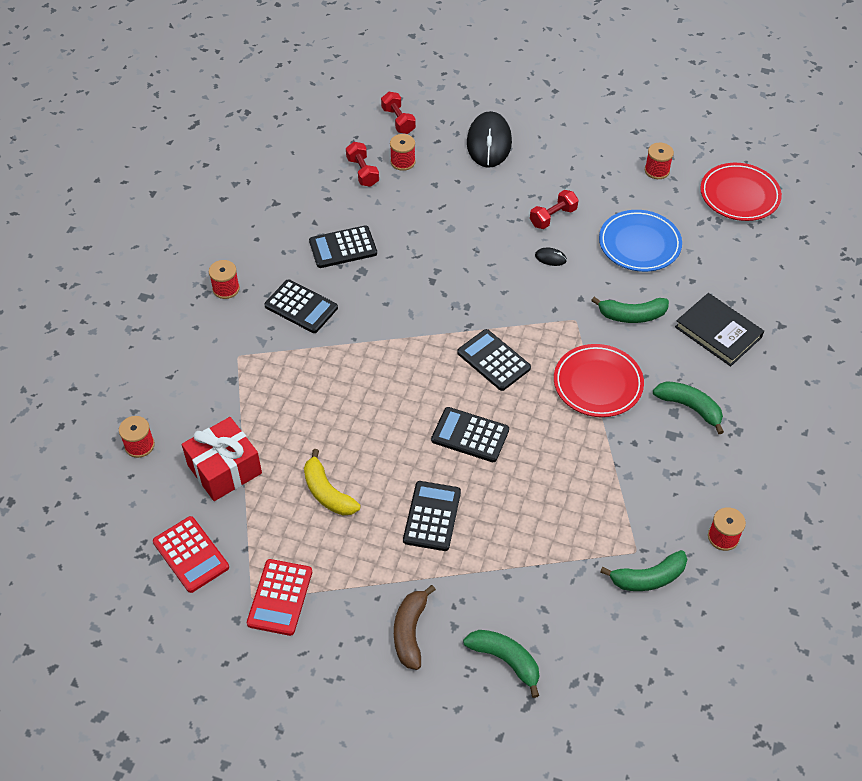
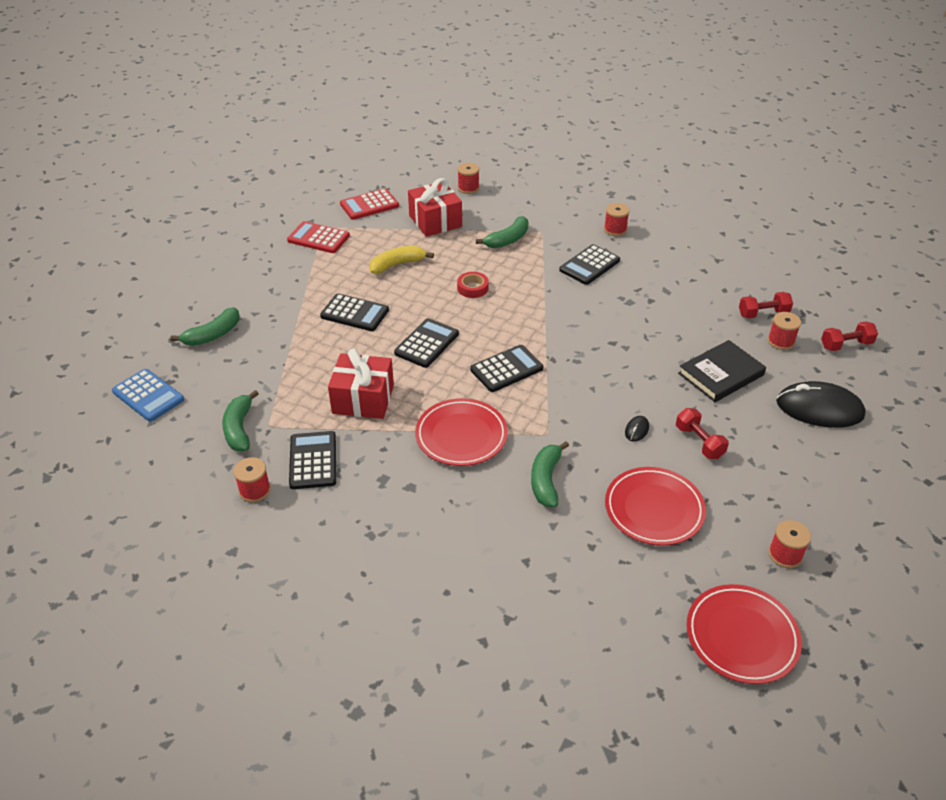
camera: 100 degrees right, 10 degrees down
(343, 247) = (659, 293): black calculator -> black calculator (313, 460)
(362, 408) = (472, 288): none -> red tape
(410, 632) = (261, 292): brown banana -> none
(571, 475) = (363, 399): none -> red gift
(628, 692) = (148, 396): none -> blue calculator
(639, 244) = (654, 509): blue plate -> red plate
(690, 407) = (412, 501): green banana -> green banana (507, 240)
(718, 332) = (508, 551): black book -> black book (721, 374)

